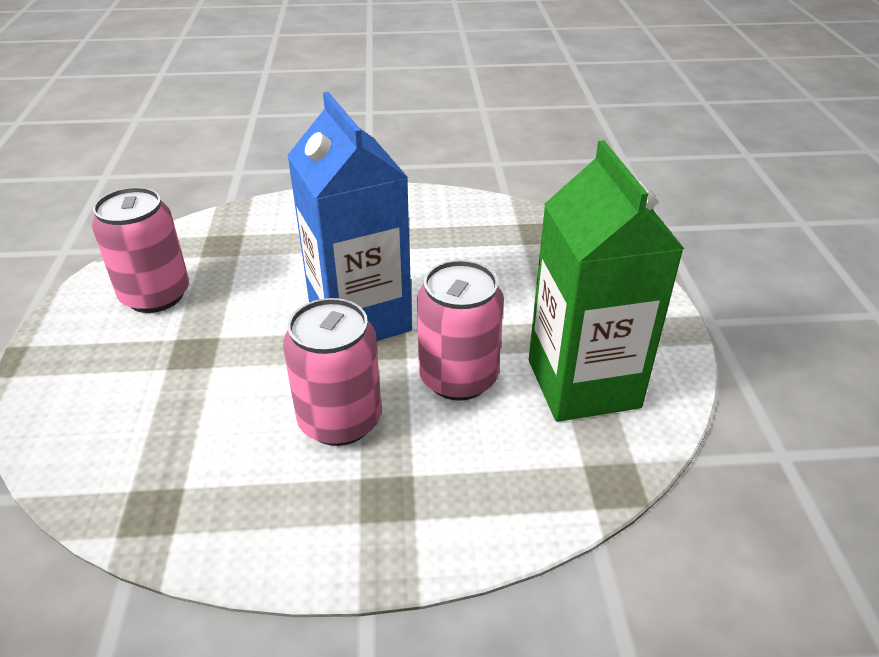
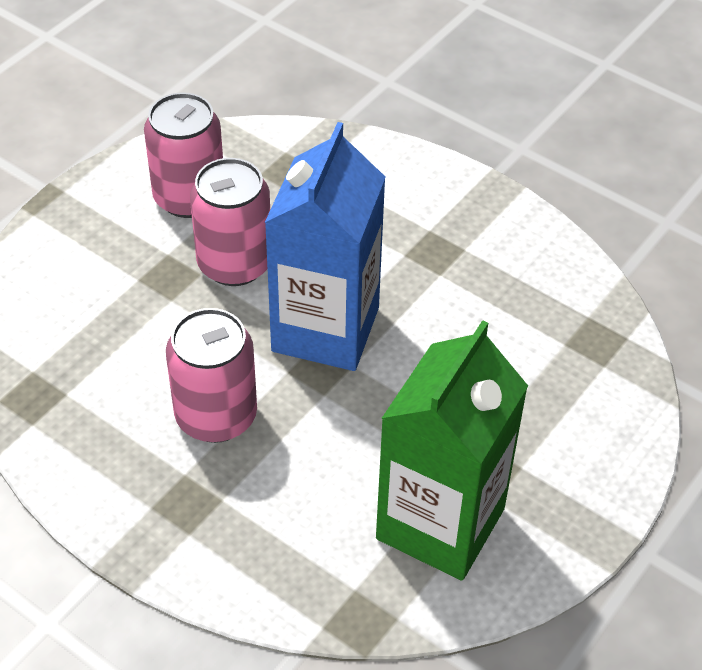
camera: 40 degrees right, 10 degrees up
(458, 378) = (344, 443): pink can -> pink can (234, 264)

